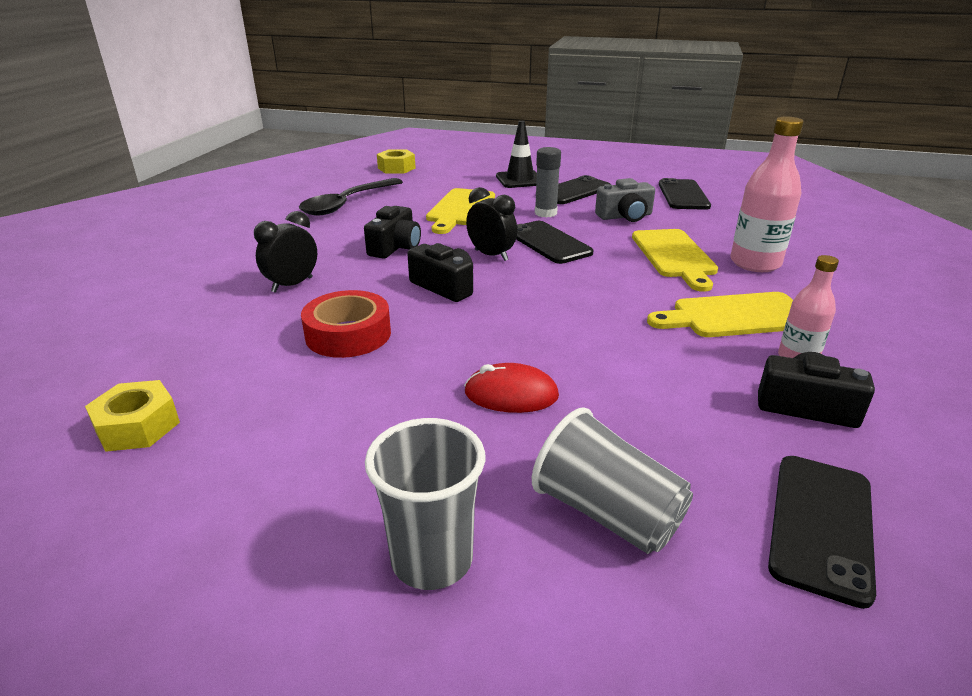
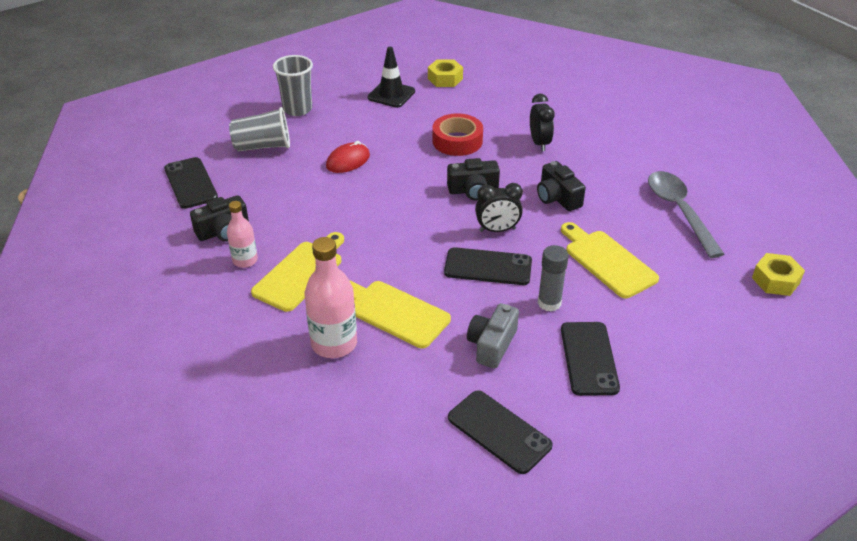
camera: 130 degrees right, 10 degrees up
(347, 204) = (679, 211): black spoon -> grey spoon
(520, 180) = (660, 343): black traffic cone -> black traffic cone (391, 94)

